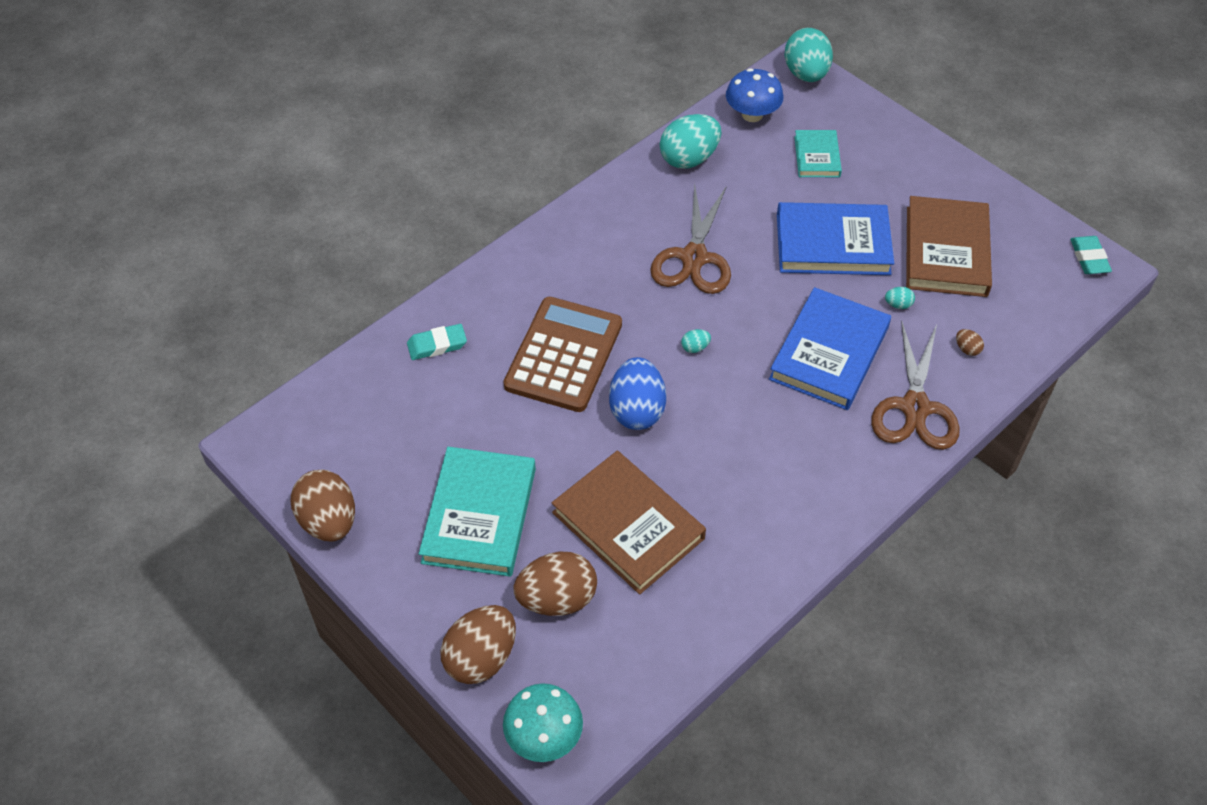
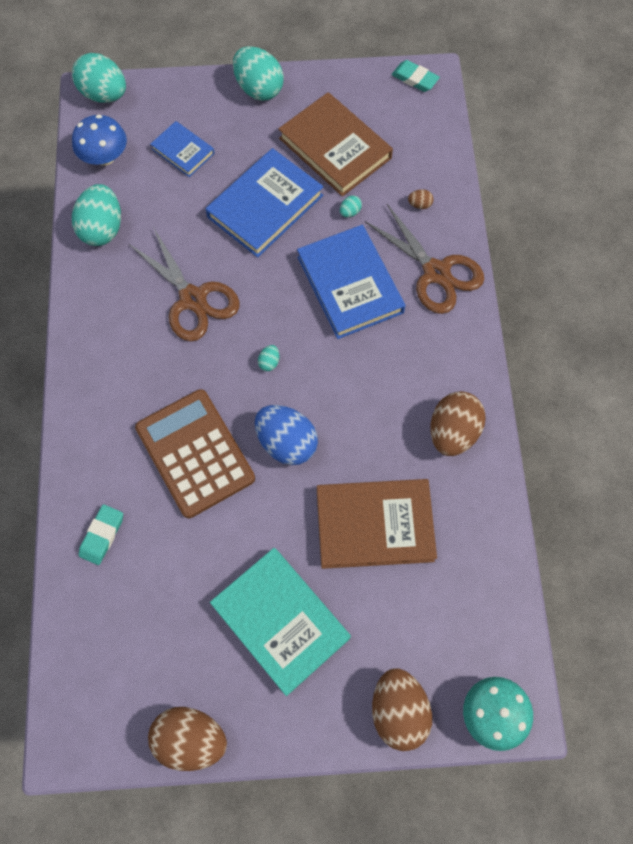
camera: 50 degrees left, 15 degrees up
(557, 599) = (393, 620): brown egg -> brown egg (452, 432)
(817, 156) = (183, 151): turquoise book -> blue book
(936, 162) = (259, 89): none -> turquoise egg

